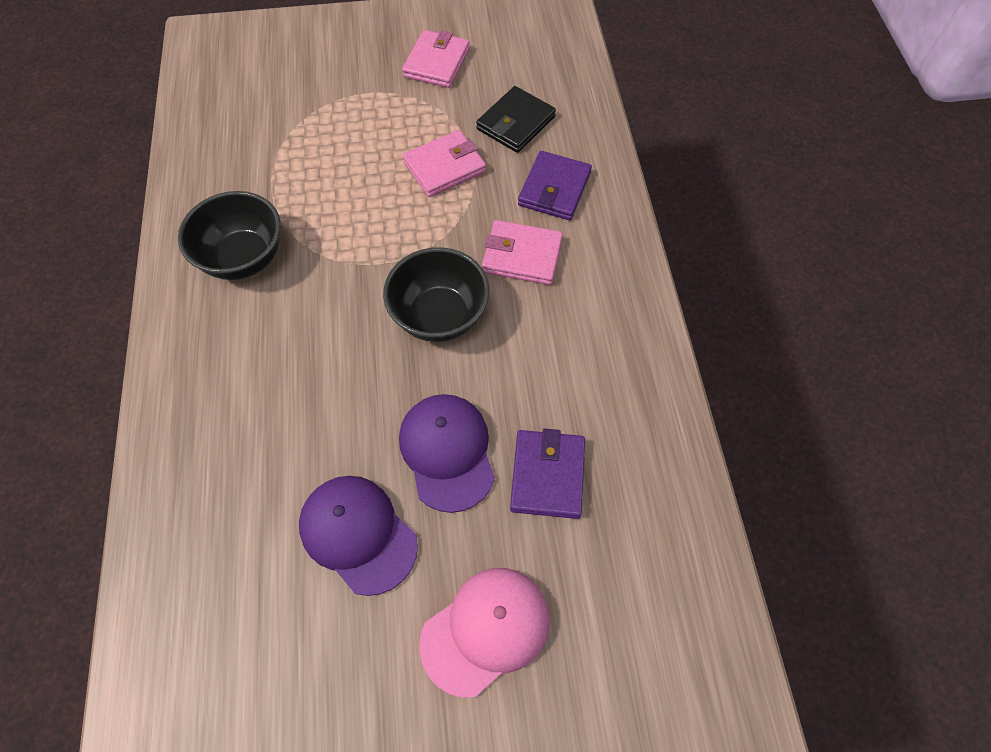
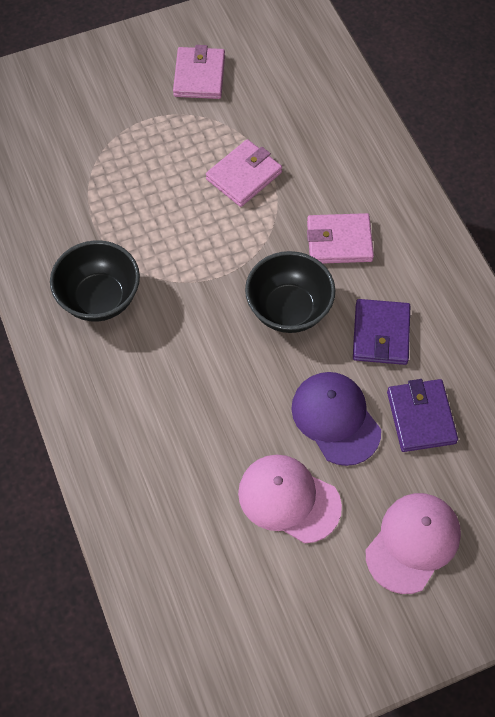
camera: 15 degrees left, 0 degrees up
(358, 534) = (288, 499): purple cap -> pink cap
(516, 123) = (292, 120): black wallet -> none
(554, 189) = (346, 175): purple wallet -> purple wallet (381, 334)

